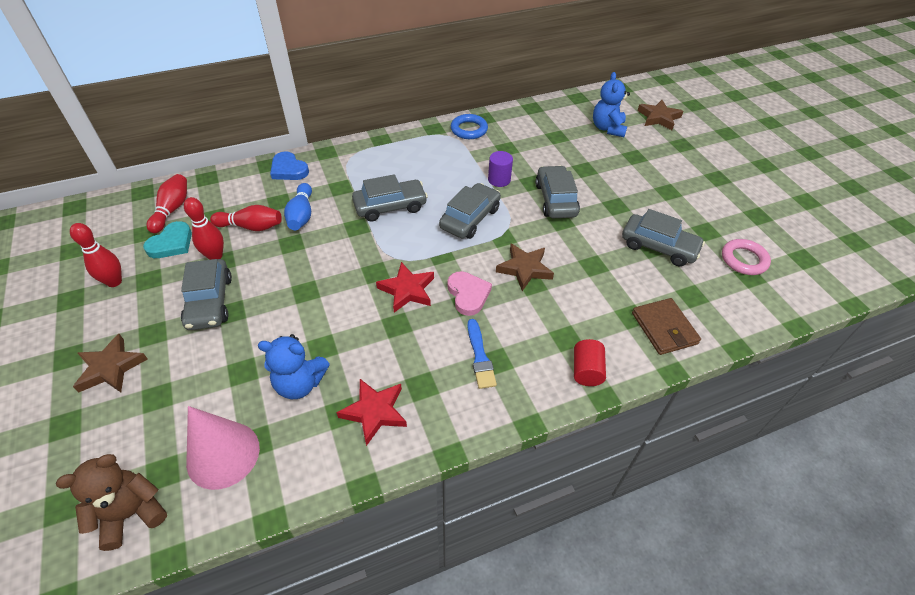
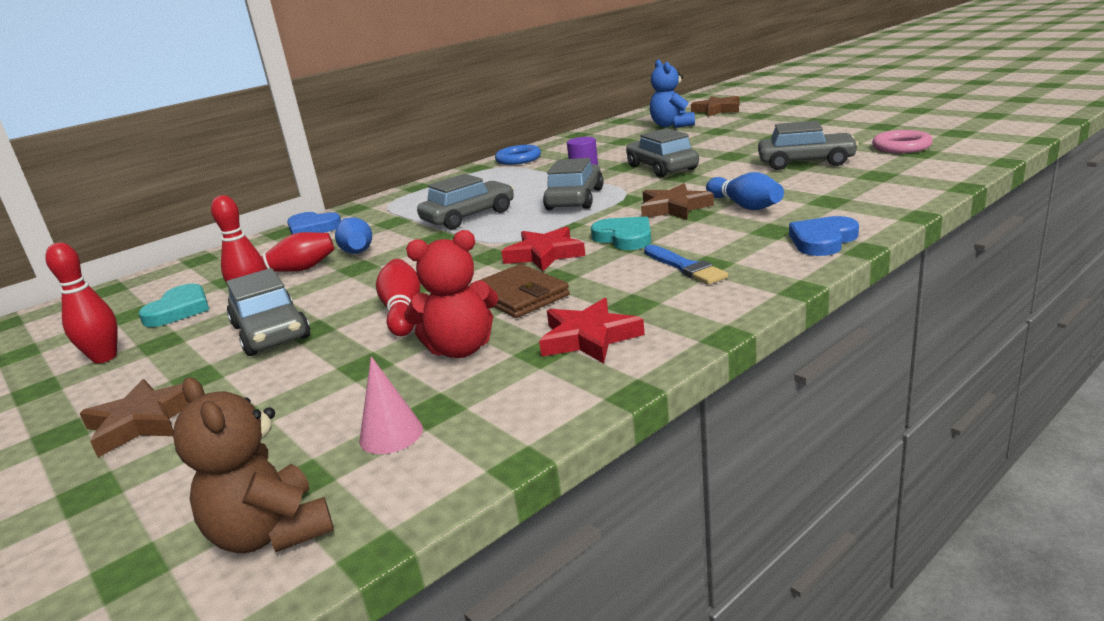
camera: 15 degrees left, 25 degrees down
(131, 513) = (271, 533): brown teddy bear -> brown teddy bear turned 75 degrees counterclockwise
(172, 210) = (163, 289): red bowling pin -> red bowling pin (402, 311)
(223, 454) = (391, 434): pink cone -> pink cone, size x0.54
(300, 383) = (460, 349): blue teddy bear -> red teddy bear
(468, 294) = (624, 237): pink heart -> turquoise heart
(571, 292) = (744, 206): none -> blue bowling pin
(586, 371) = (822, 240): red cylinder -> blue heart
(664, 328) = (873, 197): brown wallet -> brown wallet (519, 296)

